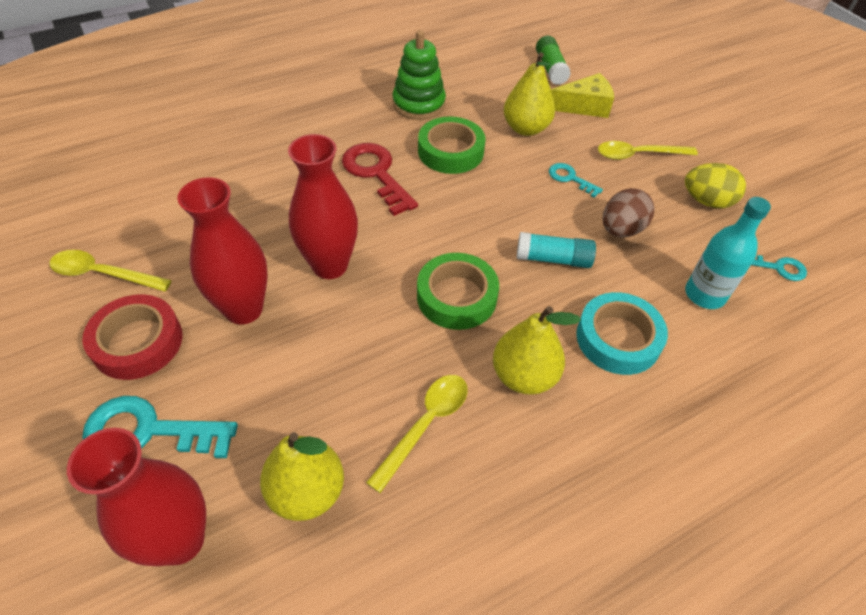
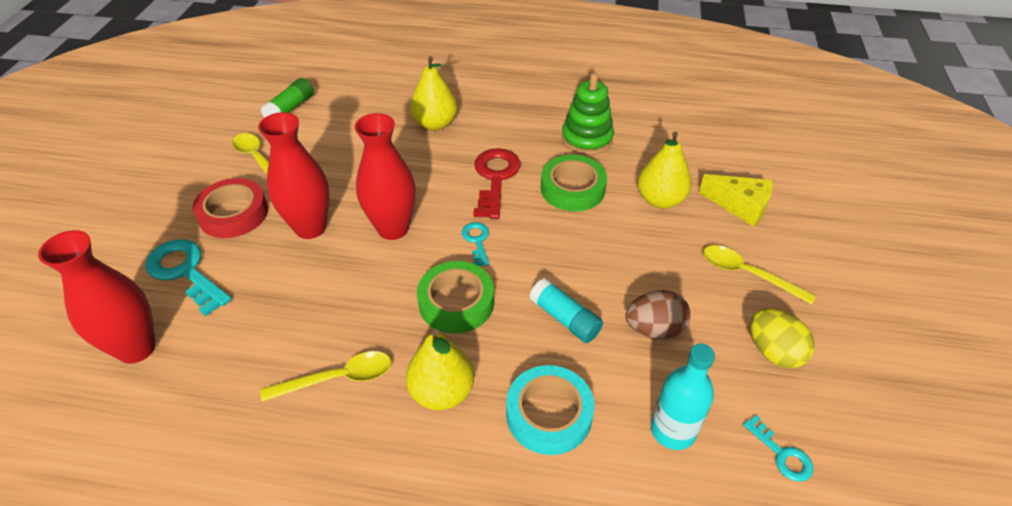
camera: 40 degrees right, 5 degrees down
(307, 492) = (225, 369): yellow pear -> yellow pear (435, 124)
(550, 69) = (743, 158): green glue stick -> green glue stick (290, 108)
(570, 178) = (655, 261): turquoise key -> turquoise key (477, 241)

